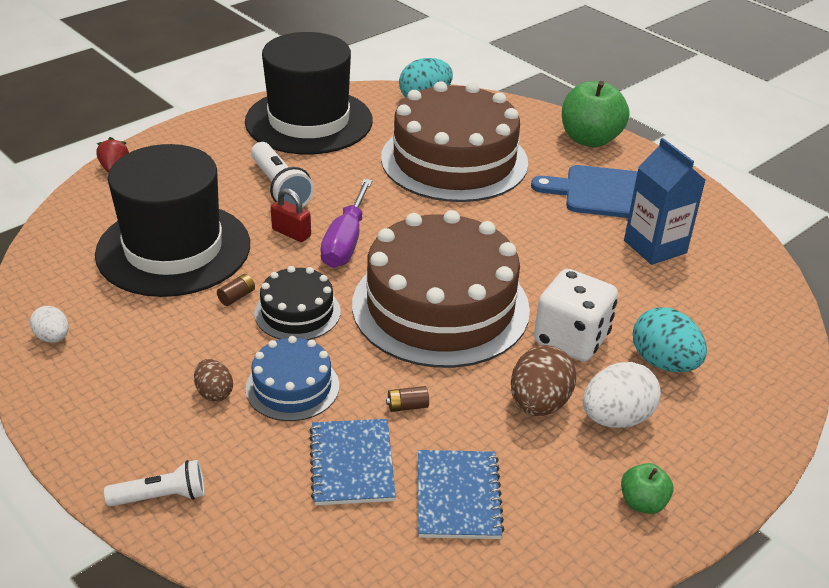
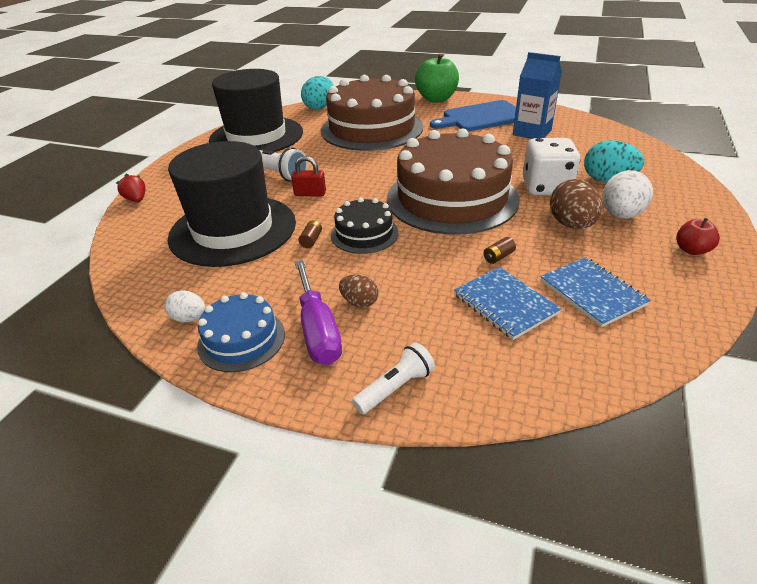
camera: 25 degrees left, 0 degrees up
(292, 387) = (411, 276): blue cake -> blue cake (241, 339)
(345, 242) = (352, 186): purple screwdriver -> purple screwdriver (317, 330)
(642, 503) = (691, 250): green apple -> red apple

